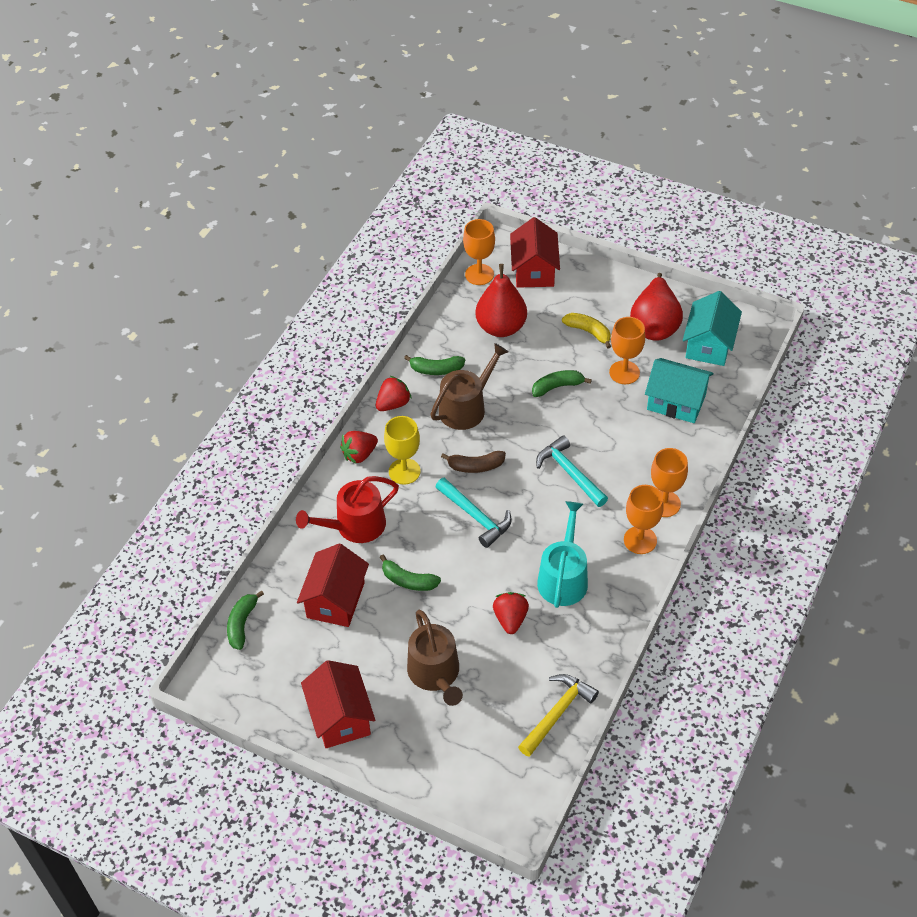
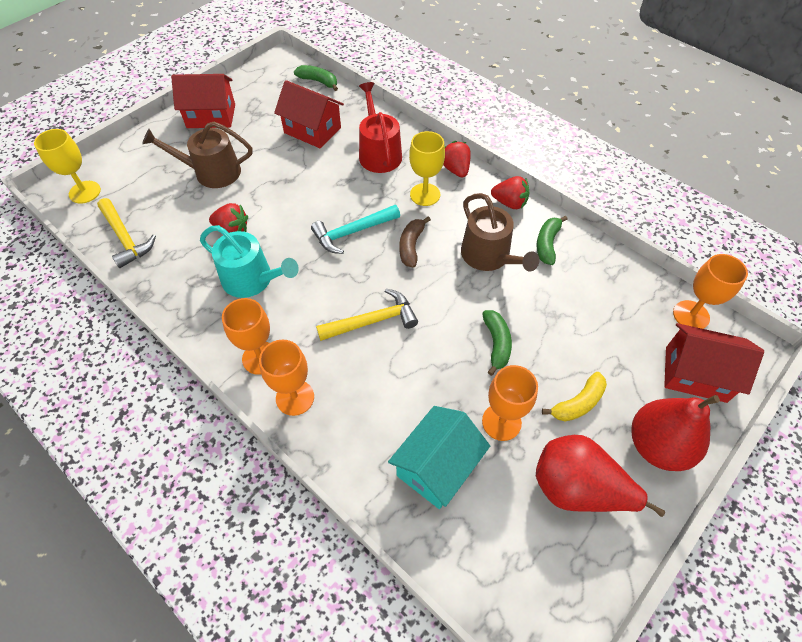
camera: 105 degrees right, 5 degrees up
(393, 404) = (509, 203): red strawberry -> red strawberry turned 45 degrees counterclockwise
(408, 580) = (307, 174): green banana -> none
(501, 327) = (599, 314): red pear -> red pear (657, 445)
(509, 791) = (85, 192): none -> yellow goblet
(570, 473) = (372, 321): turquoise hammer -> yellow hammer
(709, 345) = (527, 551): turquoise house -> none

